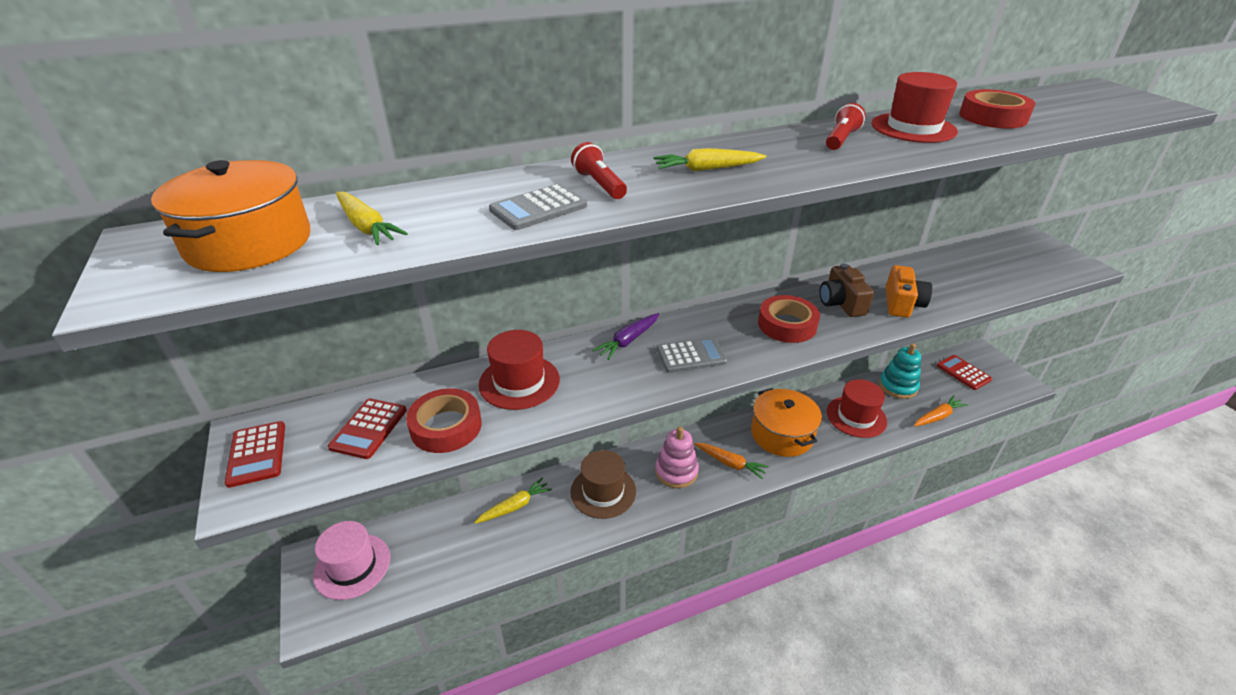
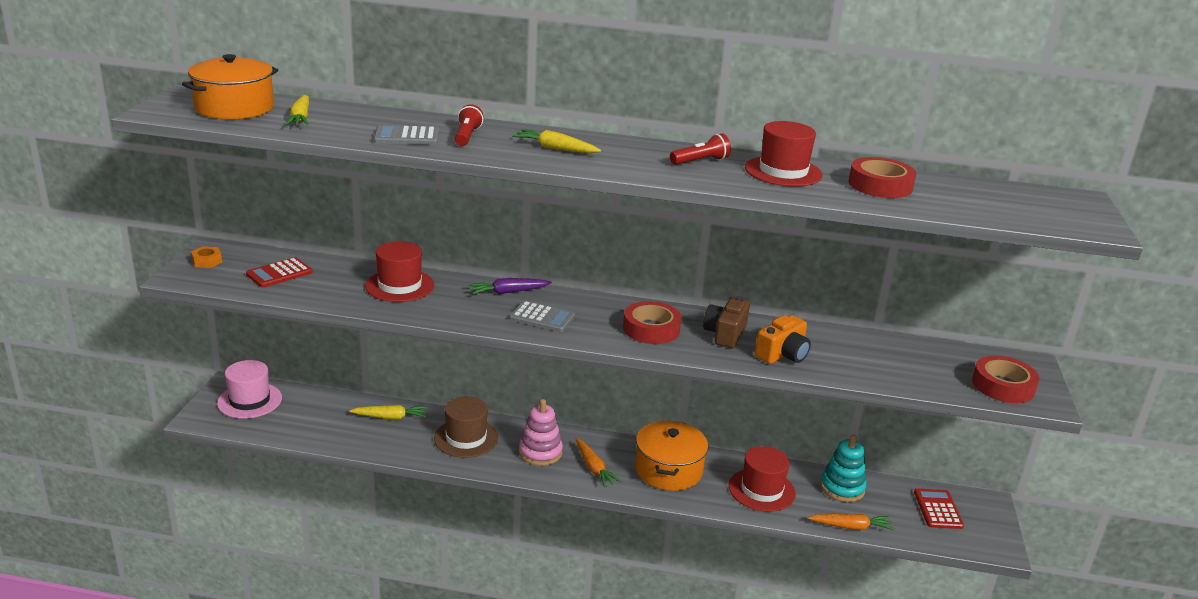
camera: 30 degrees right, 10 degrees down
(257, 454) = (207, 261): red calculator -> orange nut
(446, 426) = (324, 290): red tape -> red tape (1003, 386)

